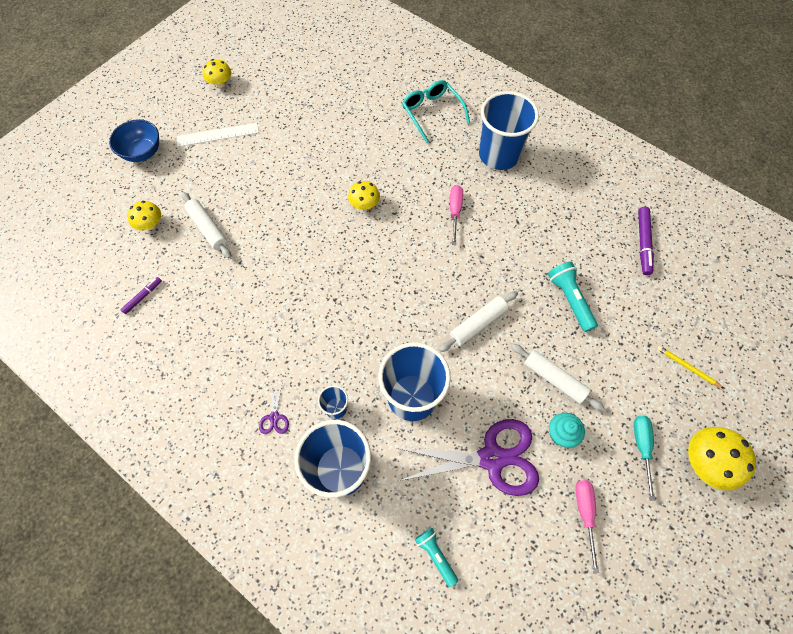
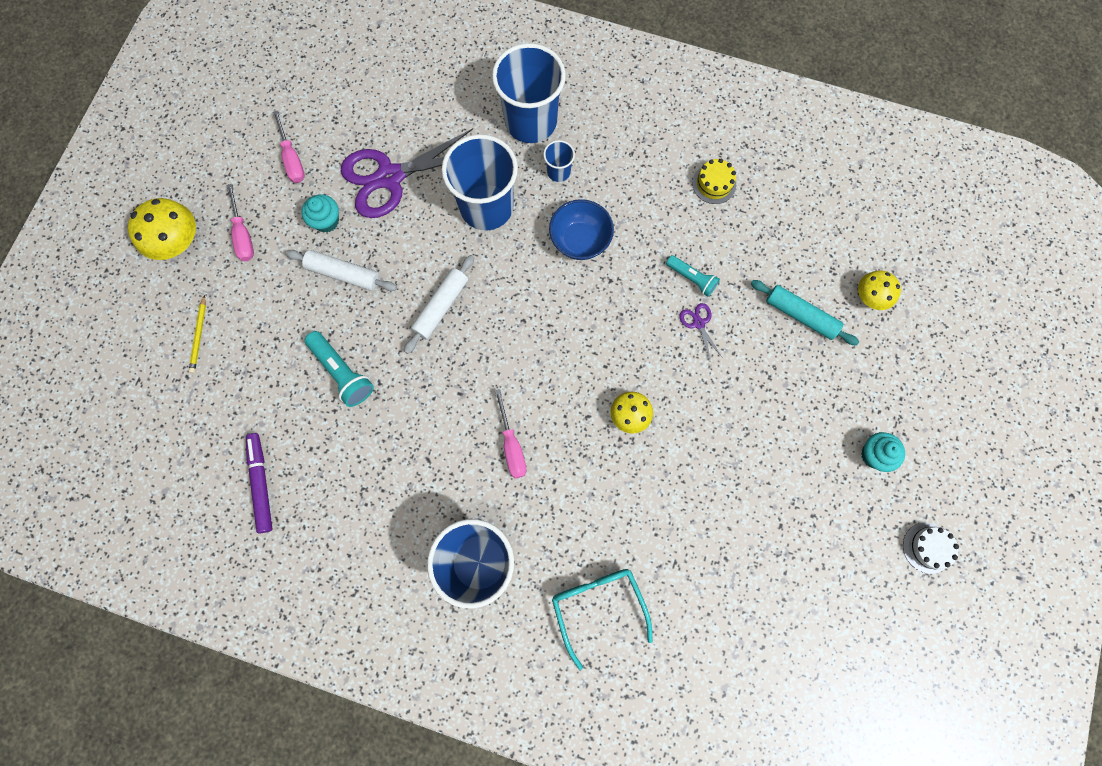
camera: 160 degrees right, 10 degrees up
(143, 152) = (951, 391): blue bowl -> blue bowl (580, 240)
(143, 297) = (819, 212): purple marker -> none
(208, 228) = (800, 315): white rolling pin -> turquoise rolling pin
(210, 349) = (714, 184): none -> yellow cake
(218, 135) = (874, 455): white ruler -> turquoise cupcake
(220, 83) = (927, 548): yellow mushroom -> white cake
(274, 417) = (614, 144): purple scissors -> purple scissors (698, 323)
(432, 113) = (598, 606): turquoise glasses -> turquoise glasses turned 150 degrees counterclockwise
(435, 555) = (420, 85): turquoise flashlight -> turquoise flashlight (692, 278)
(641, 448) = (243, 235): turquoise screwdriver -> pink screwdriver
(687, 367) = (199, 335): yellow pencil -> yellow pencil turned 75 degrees clockwise

